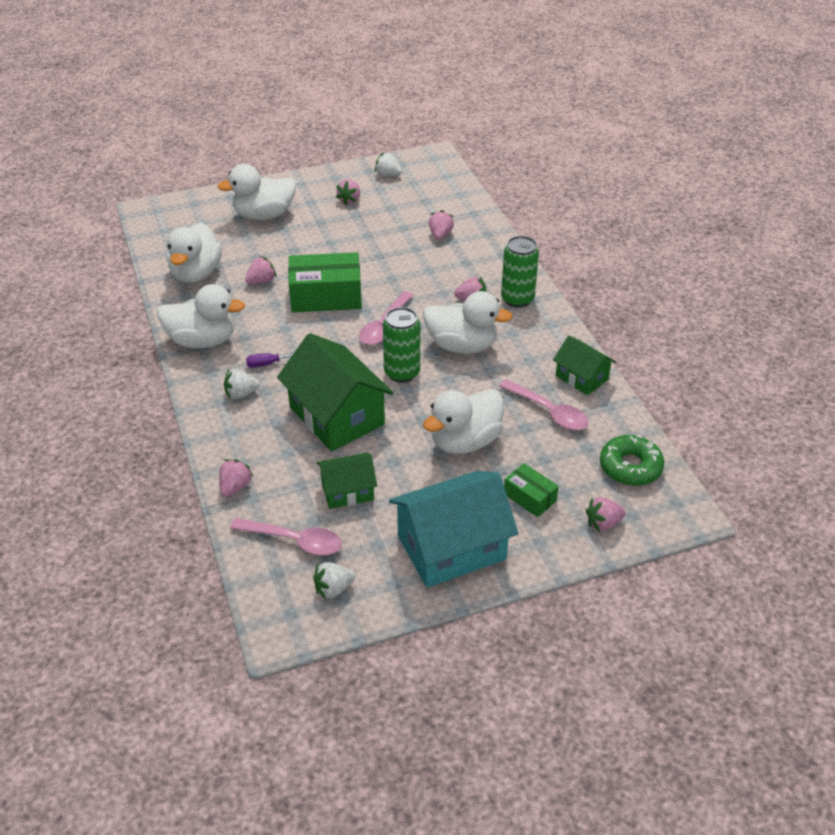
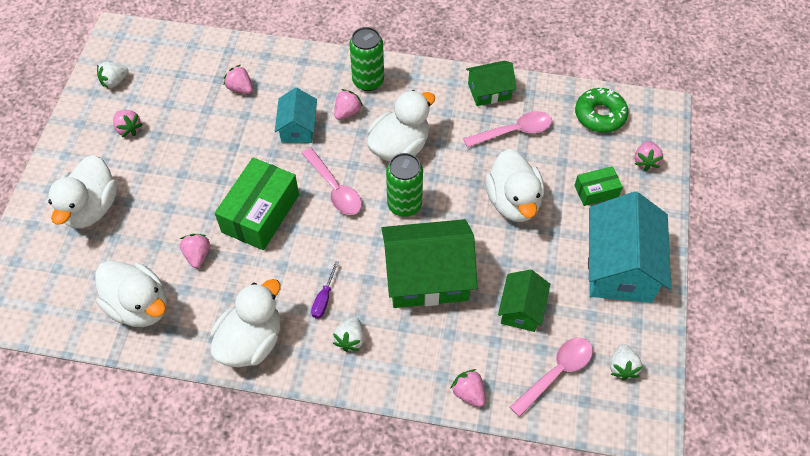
camera: 60 degrees left, 15 degrees up
(429, 281) = (298, 127): none -> turquoise house

